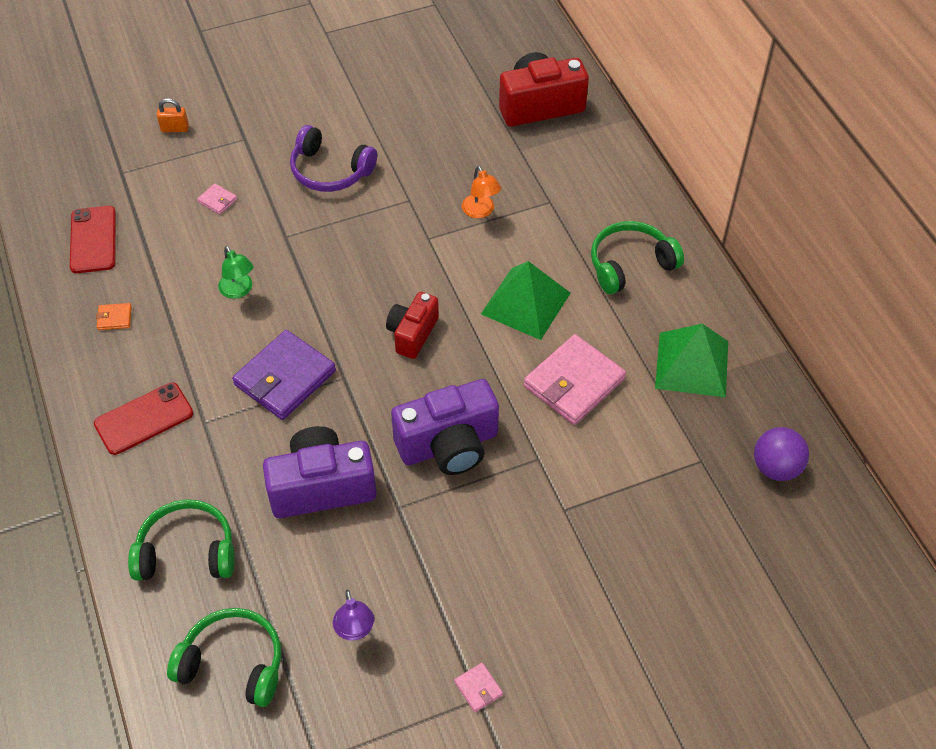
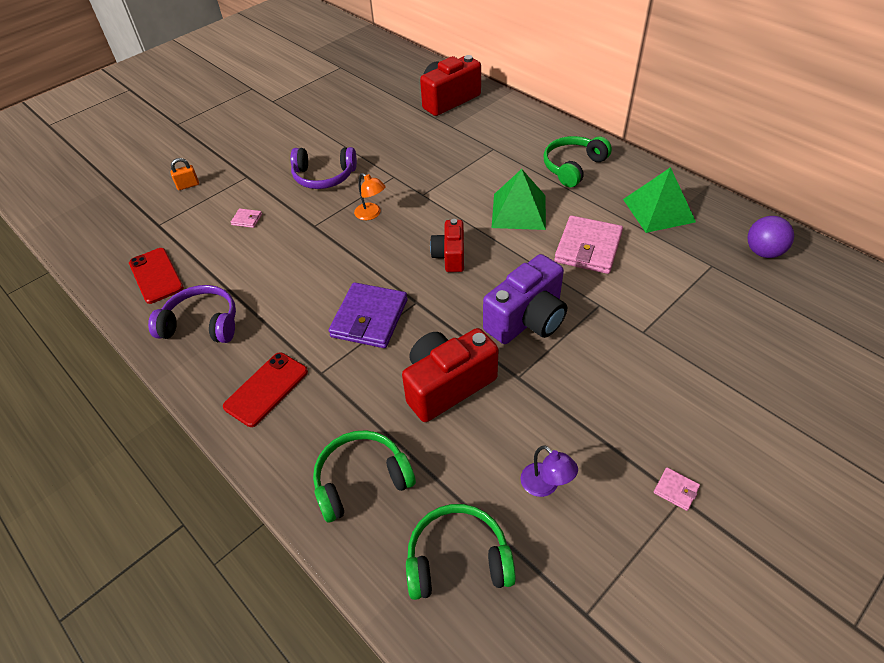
camera: 20 degrees left, 5 degrees down
(114, 318) = (202, 324): orange wallet -> purple headphones
(239, 291) = (297, 272): green lamp -> none
(322, 487) = (447, 385): purple camera -> red camera
(481, 211) = (449, 168): orange lamp -> orange lamp (371, 214)

